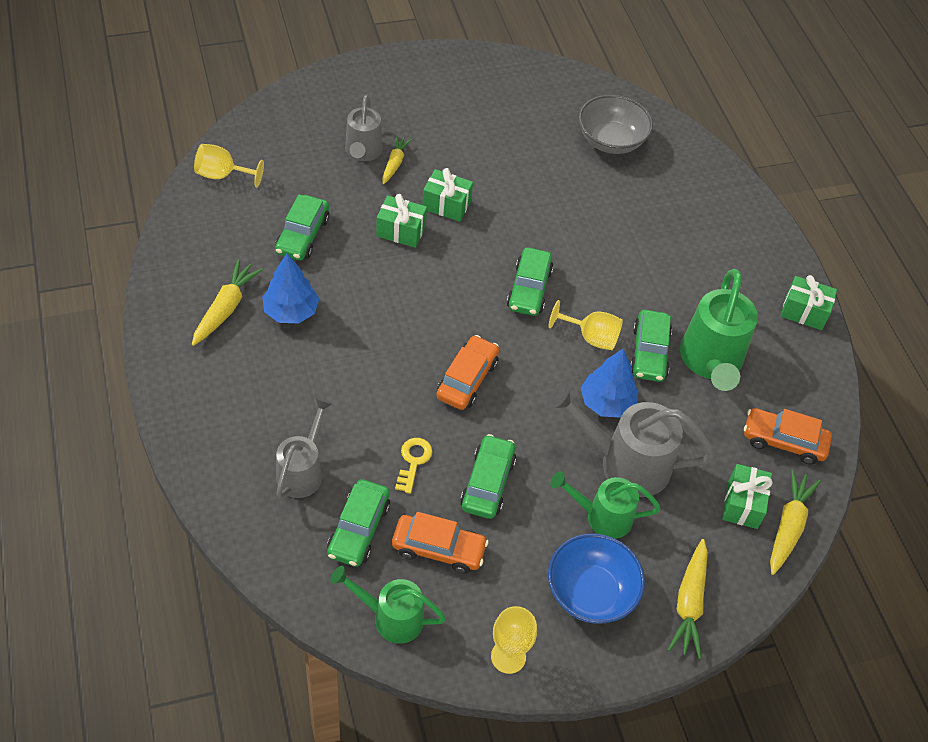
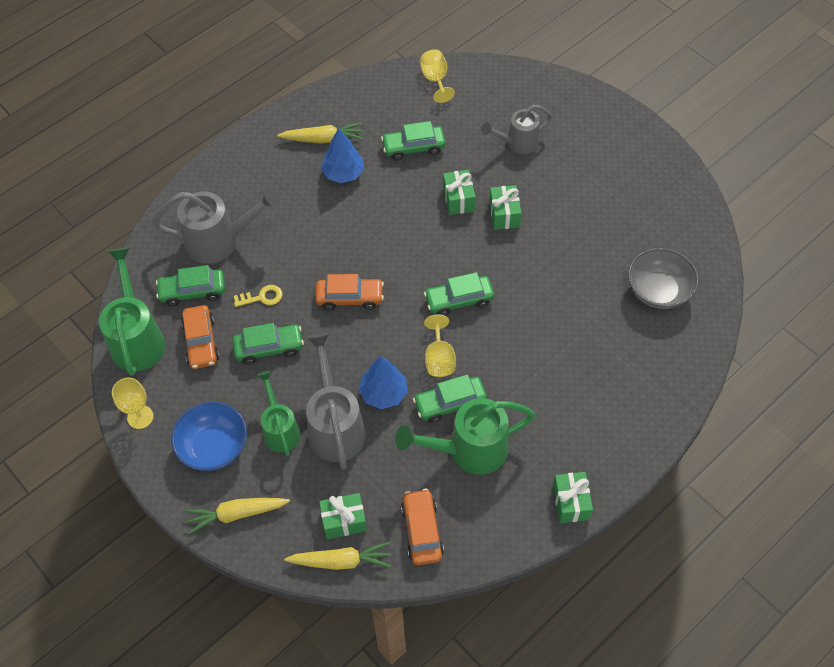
camera: 70 degrees right, 5 degrees up
(302, 471) = (220, 241): grey watering can -> grey watering can, size x1.56
(391, 617) = (137, 338): green watering can -> green watering can, size x1.56
(394, 163) = (521, 166): yellow carrot -> none

